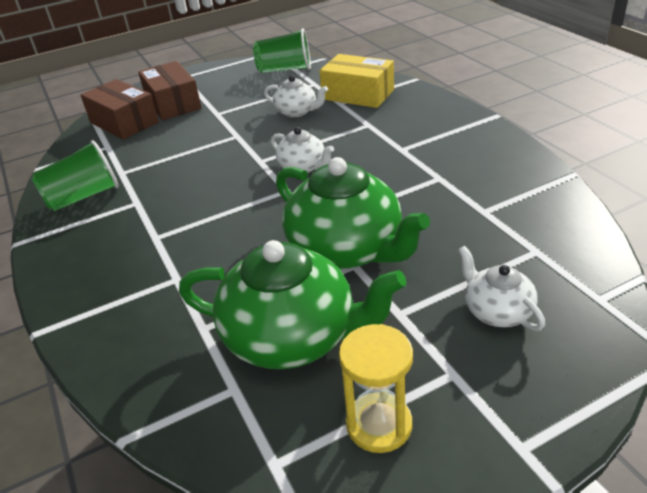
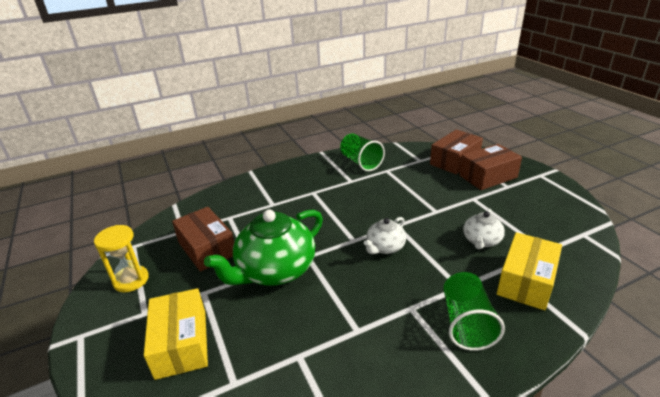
camera: 90 degrees right, 5 degrees down
(285, 70) = (574, 230): green cup -> green cup (466, 323)
(292, 337) = (207, 248): green teapot -> brown box
(497, 311) = (181, 343): white teapot -> yellow box

